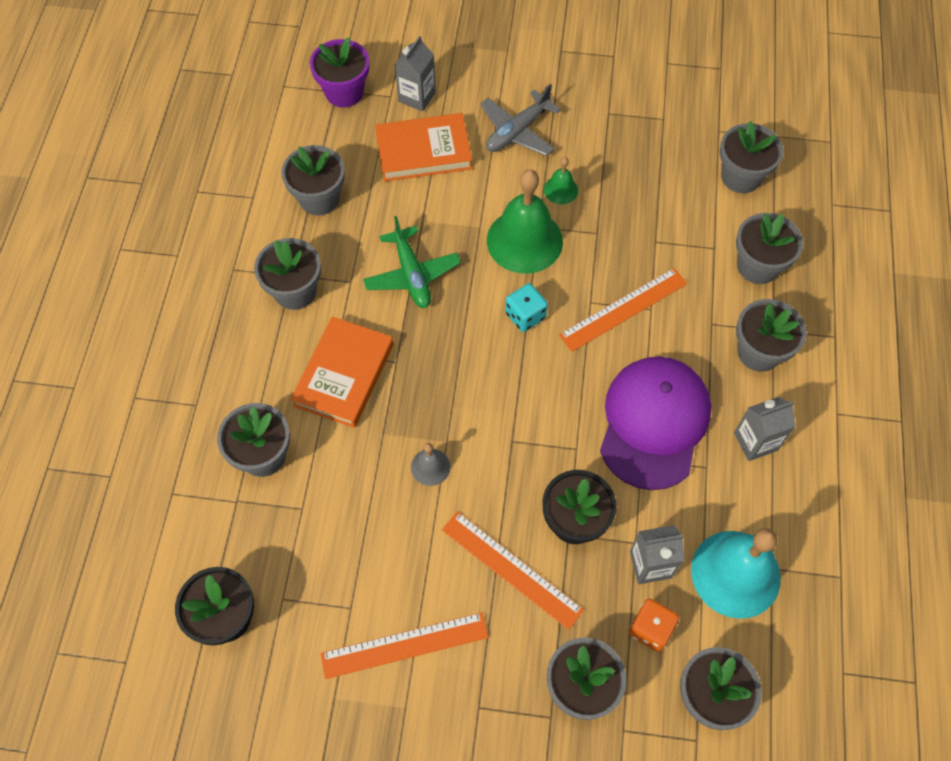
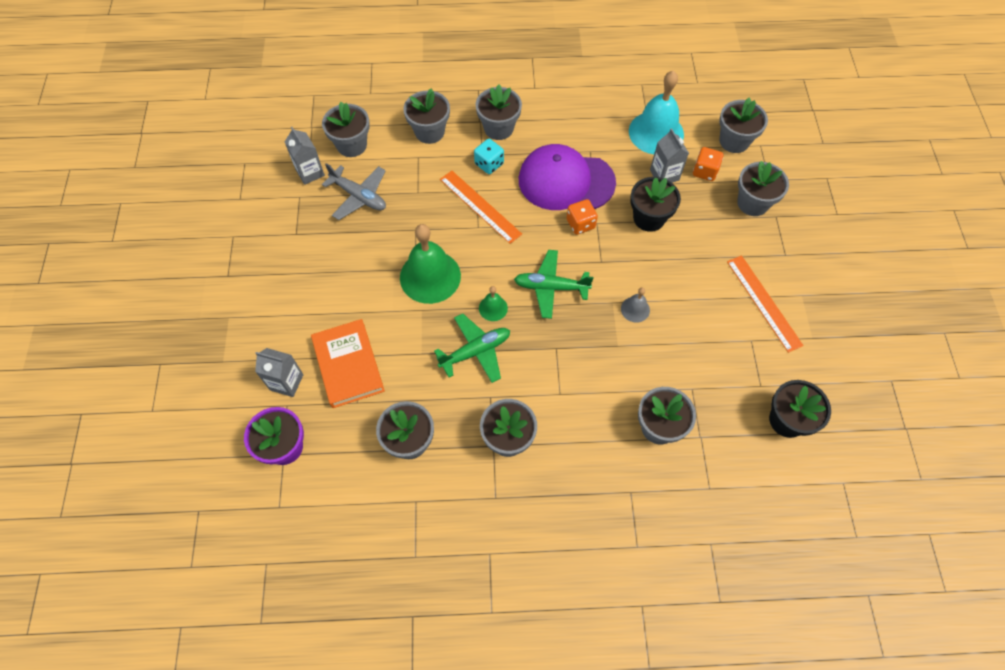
camera: 100 degrees left, 0 degrees up
(344, 375) = (576, 383): orange book -> none
(483, 371) = (551, 287): none -> green plane
(511, 569) = (692, 249): orange ruler -> none
(517, 131) = (320, 296): grey plane -> grey plane (359, 196)
(525, 316) = (498, 267): turquoise dice -> turquoise dice (489, 164)
(560, 190) = (377, 258): green bell -> green bell (493, 308)
(577, 427) = (580, 224): none -> orange dice
(755, 441) = (565, 127): grey carton -> grey carton (310, 172)

